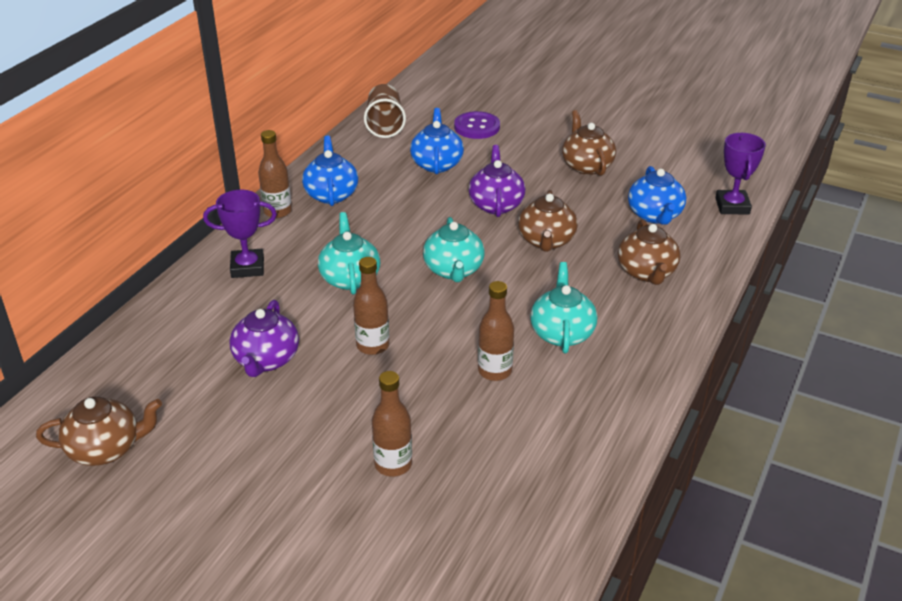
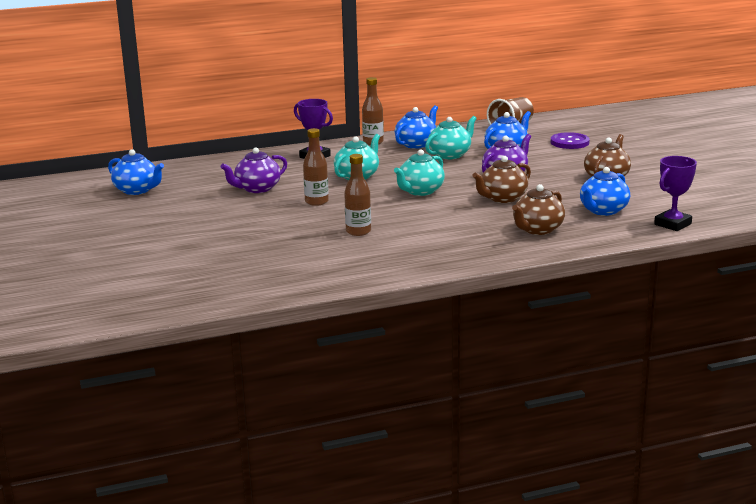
camera: 45 degrees right, 15 degrees down
(106, 449) = (137, 190): brown teapot -> blue teapot
(393, 464) = (240, 240): brown bottle -> none
(562, 333) = (427, 232): turquoise teapot -> turquoise teapot (450, 155)

